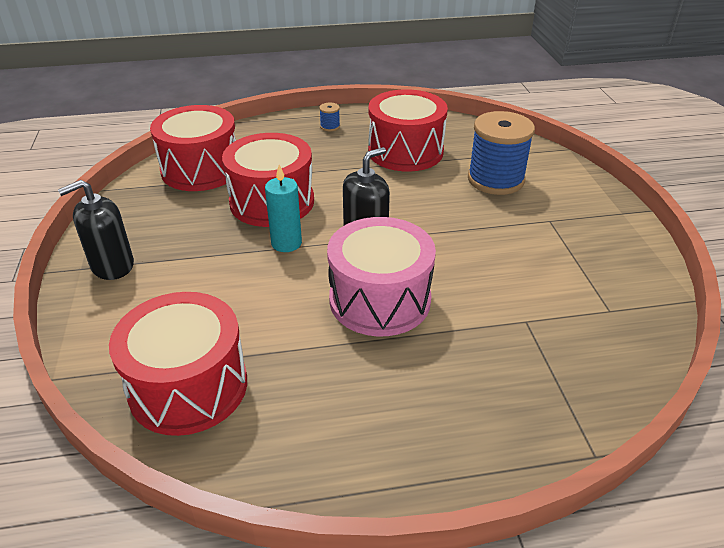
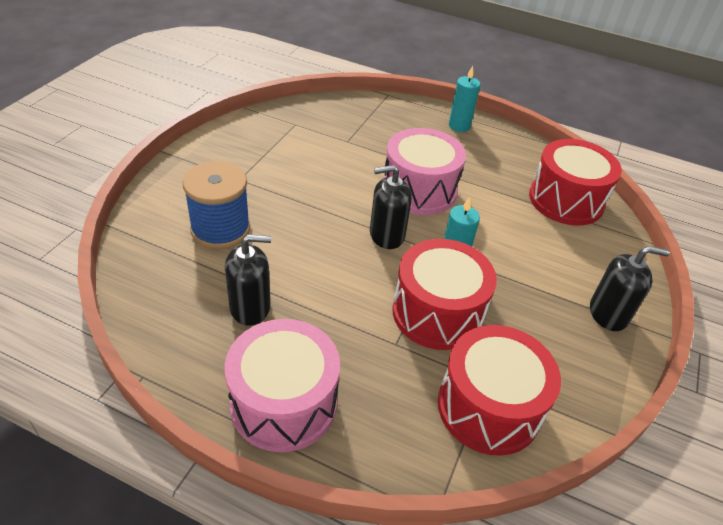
camera: 150 degrees left, 5 degrees up
(330, 126) = (284, 403): blue spool -> pink drum
(405, 151) = (250, 307): red drum -> black soap dispenser
(424, 450) = (459, 126): none -> turquoise candle

